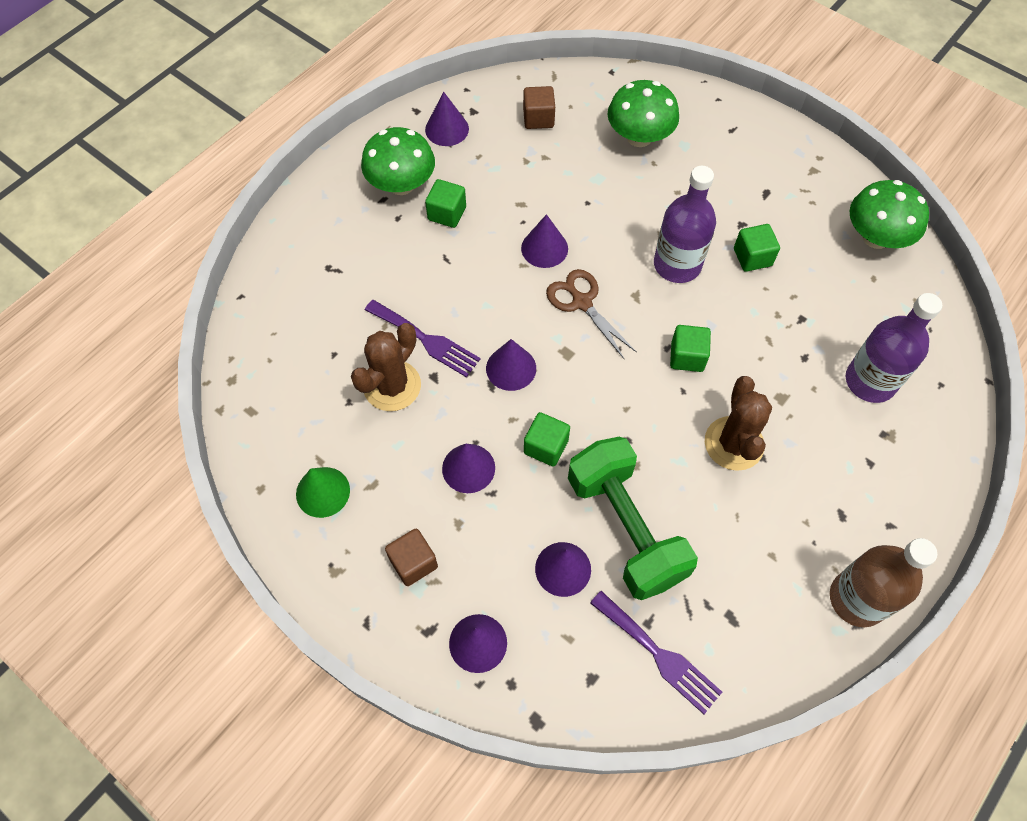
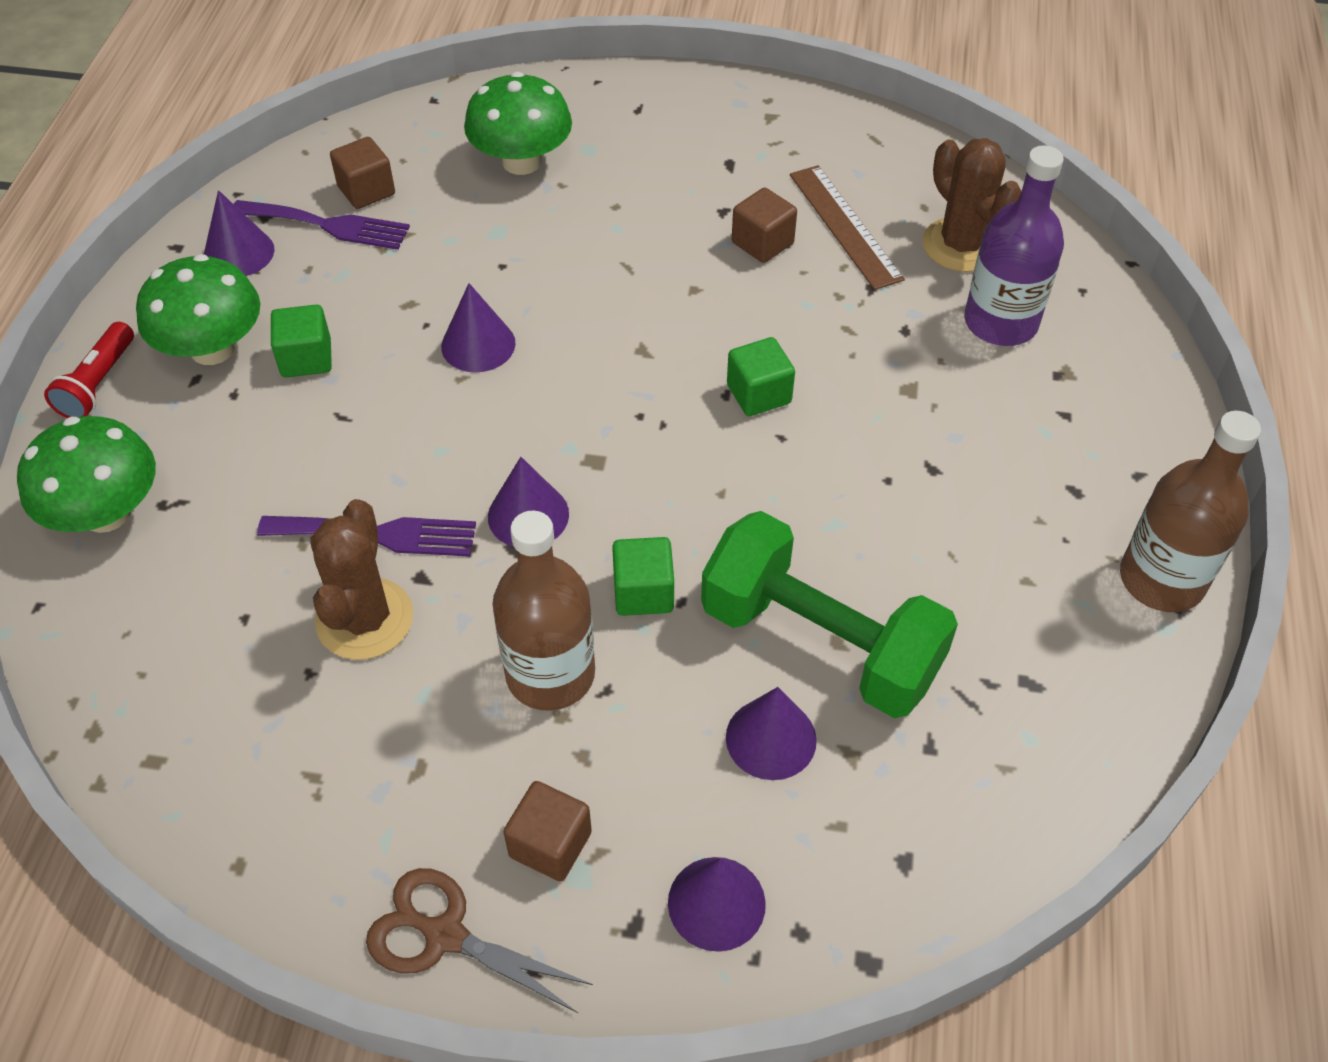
camera: 30 degrees left, 10 degrees down
(323, 492) = (345, 818): green cone -> none
(333, 179) = (98, 384): none -> red flashlight
(468, 468) = (550, 674): purple cone -> brown bottle
(582, 302) = (575, 389): brown scissors -> brown scissors (445, 935)
(659, 655) = (971, 780): purple fork -> purple fork (328, 225)
(677, 265) = (672, 291): purple bottle -> none
(734, 443) = (888, 470): brown cactus -> brown cactus (961, 245)
(752, 257) = (762, 243): green cube -> brown cube
(813, 269) = (845, 226): none -> brown ruler
(876, 237) = (895, 161): green mushroom -> green mushroom (106, 513)

